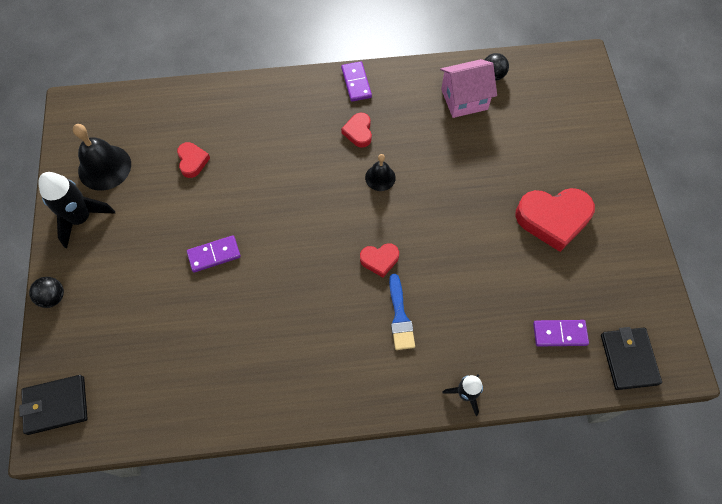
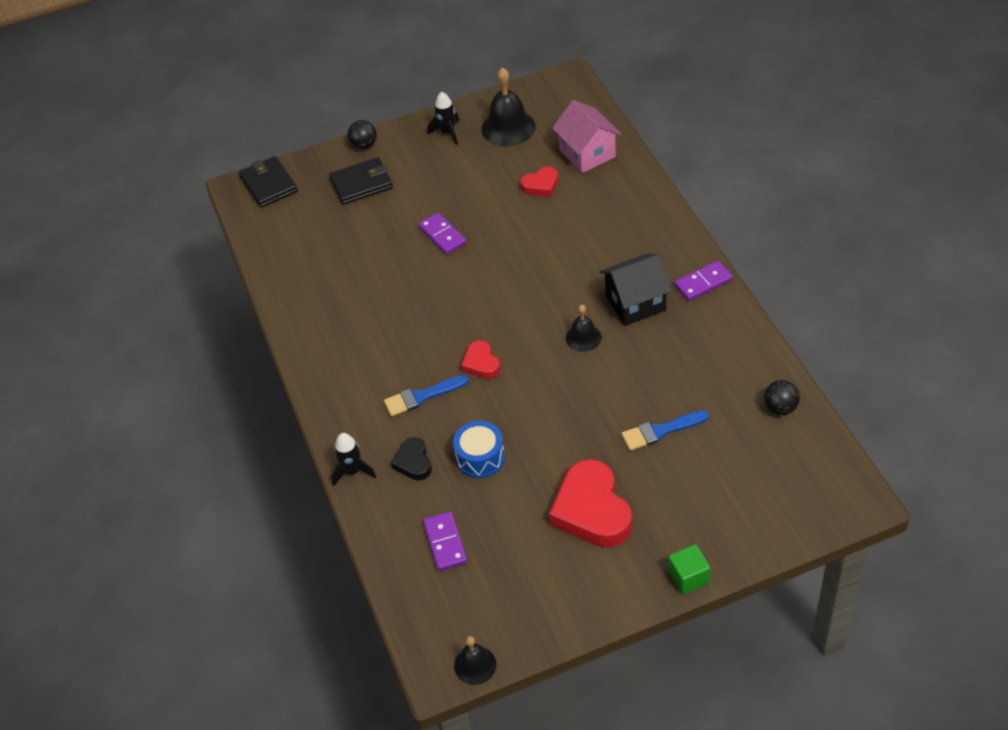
camera: 80 degrees right, 15 degrees down
(81, 218) = (447, 133): black rocket -> black rocket, size x0.61
(358, 132) = (635, 303): red heart -> black house
(464, 99) = (728, 387): pink house -> pink house (587, 153)
(470, 340) = (413, 462): none -> black heart
(480, 285) = (480, 457): none -> blue drum
(491, 153) = (661, 431): none -> blue brush
(625, 175) = (688, 577): none -> green cube
(628, 359) = (434, 616): black wallet -> black wallet (361, 184)
(678, 338) = (475, 665): none -> black bell

